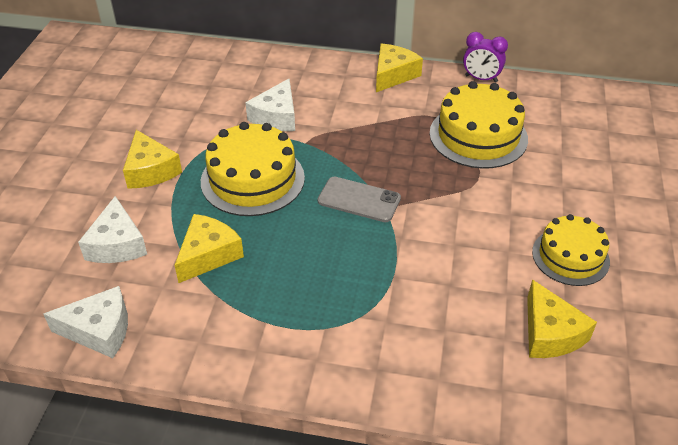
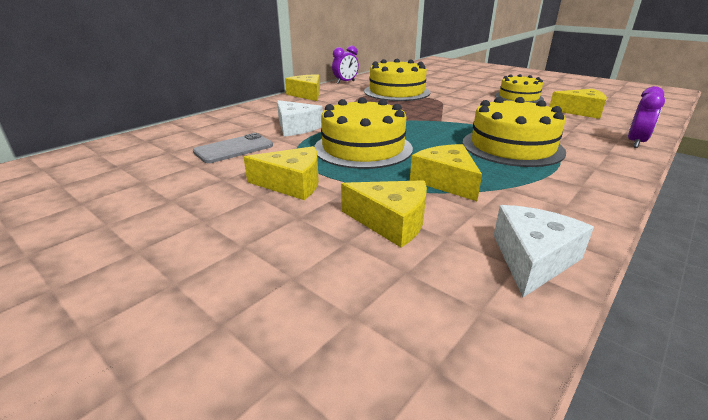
camera: 60 degrees left, 15 degrees down
(117, 244) = (391, 222): white cheese -> yellow cheese
(335, 283) = (512, 147): none -> yellow cake
(359, 200) = (426, 125): grey phone -> grey phone (234, 149)
(437, 397) = (635, 143): none -> purple clock

